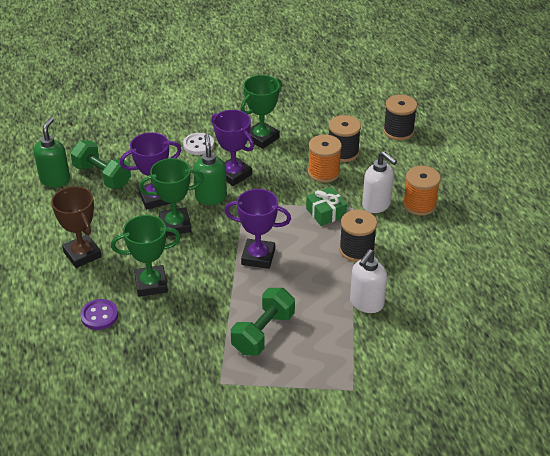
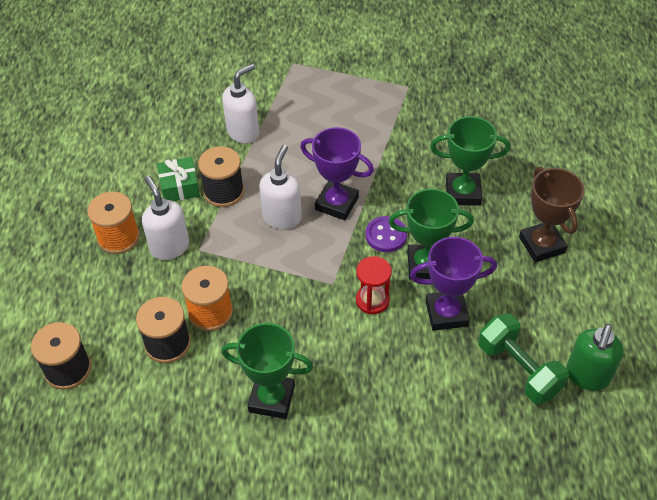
camera: 165 degrees left, 10 degrees up
(99, 316) = (520, 167): purple button -> purple button (386, 235)
(198, 145) = (370, 404): white button -> none
(211, 197) = (372, 300): green soap dispenser -> red hourglass
(233, 174) = (333, 334): purple trophy -> none
(262, 138) = (272, 398): green trophy -> green trophy turned 45 degrees clockwise
(263, 333) = (356, 122): green dumbbell -> none
(299, 239) = (282, 217): none -> white soap dispenser
(326, 212) = (236, 248): green gift -> green gift (179, 186)

